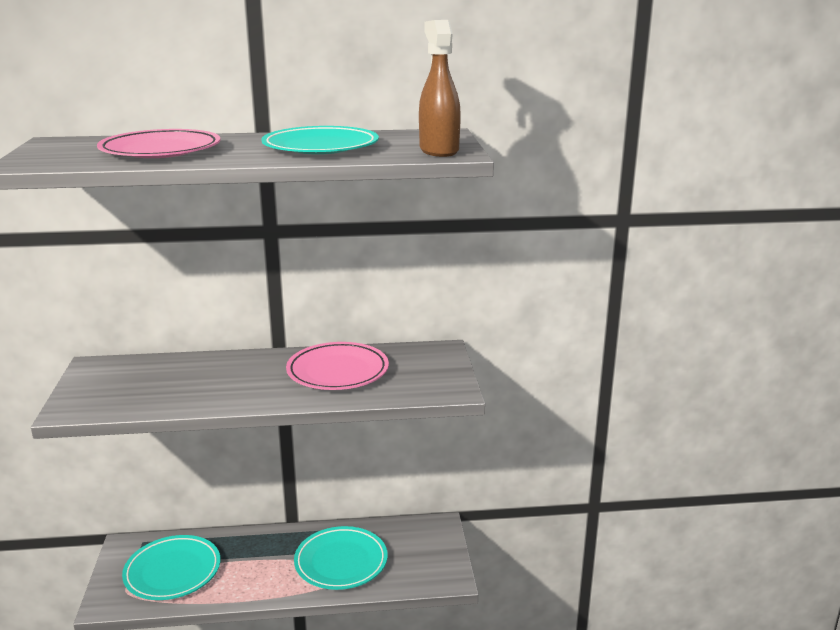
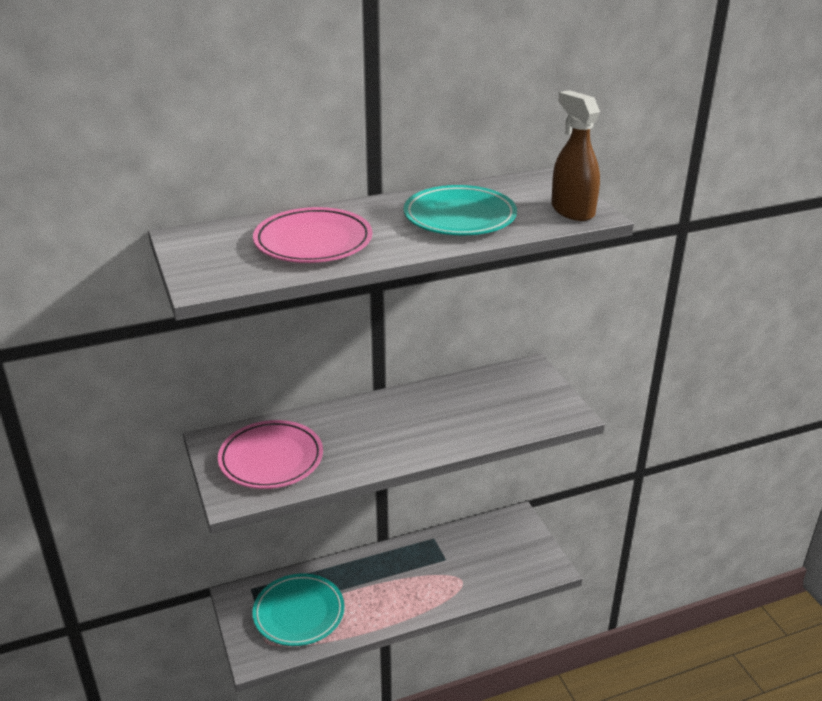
camera: 15 degrees left, 10 degrees up
(338, 371) = (454, 409): pink plate -> pink plate (271, 459)
(341, 562) = (449, 571): turquoise plate -> none

